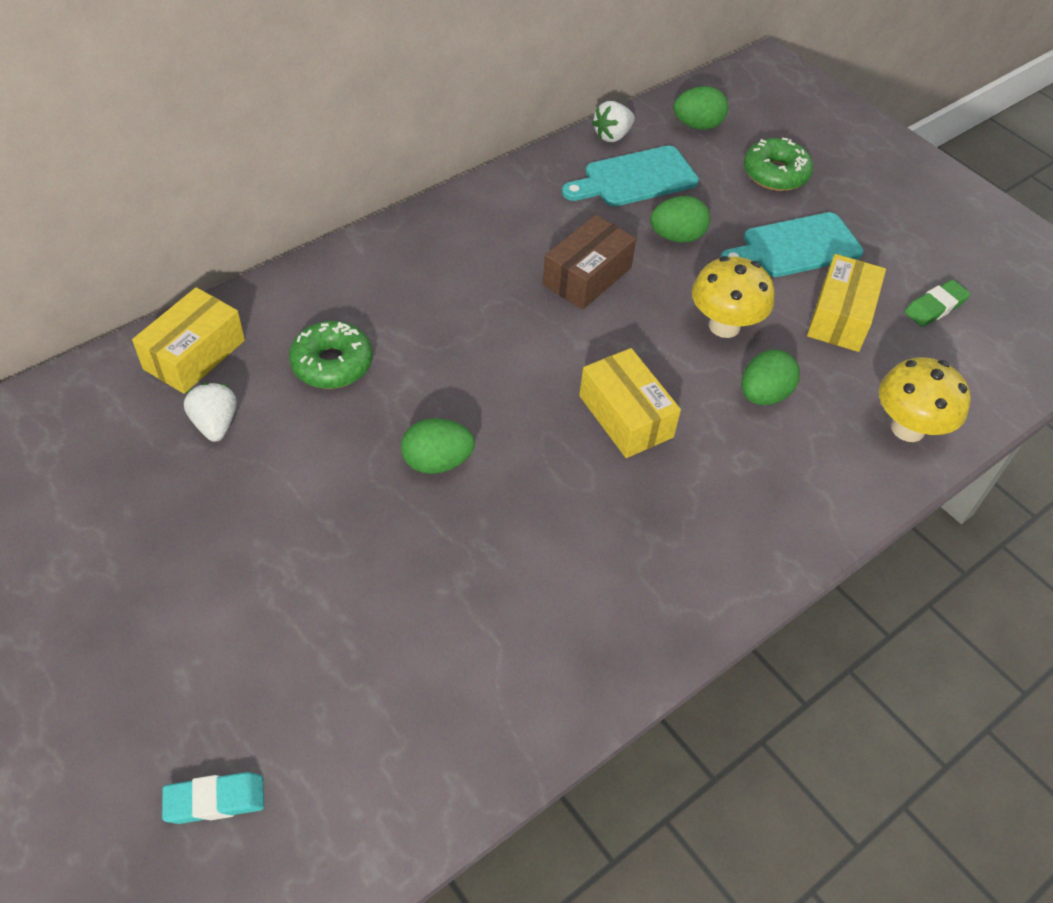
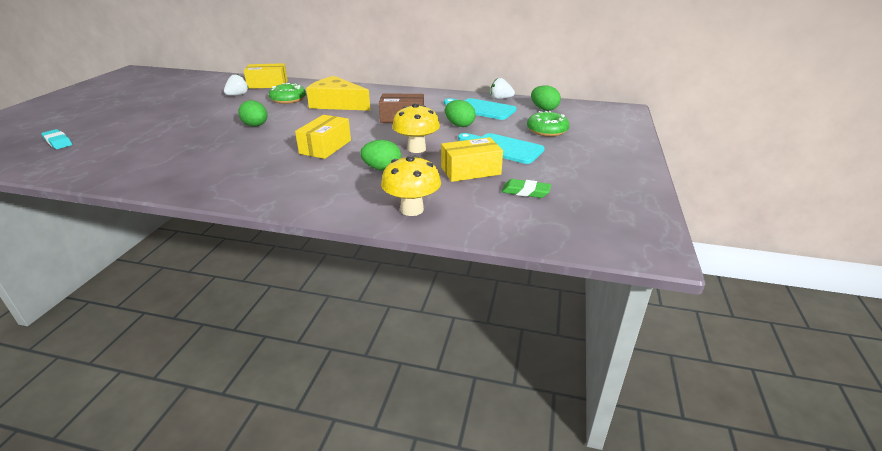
camera: 55 degrees right, 20 degrees down
(433, 314) = (337, 104): none -> yellow cheese

